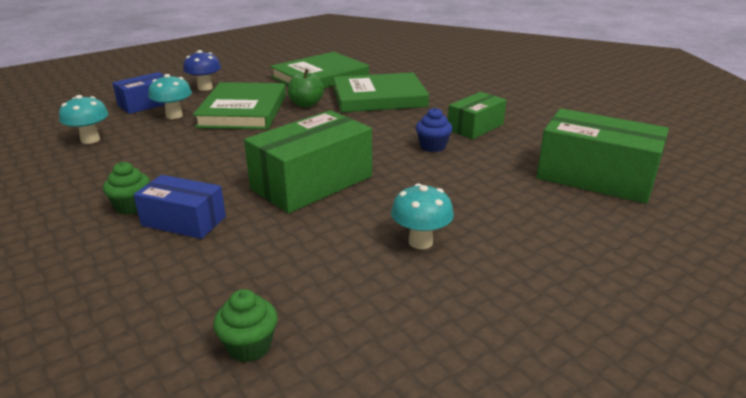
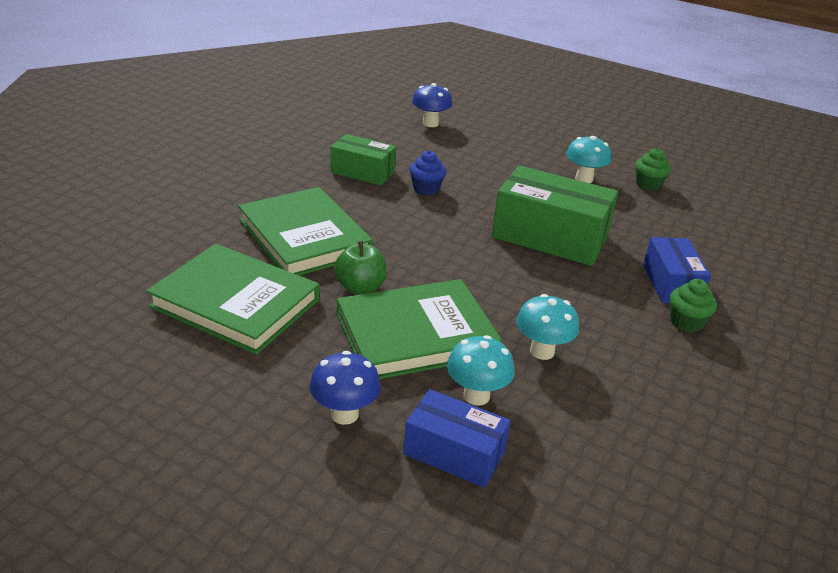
camera: 115 degrees left, 5 degrees up
(90, 140) = (609, 441): turquoise mushroom -> turquoise mushroom (542, 351)
(249, 346) = (737, 216): green cupcake -> green cupcake (648, 185)
(595, 177) = (430, 123): green box -> blue mushroom

